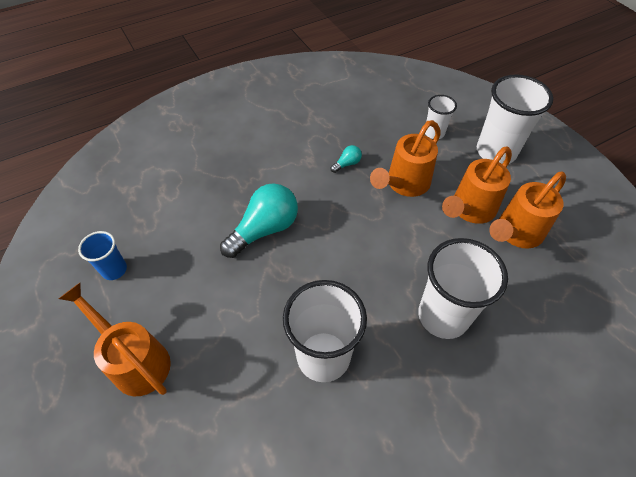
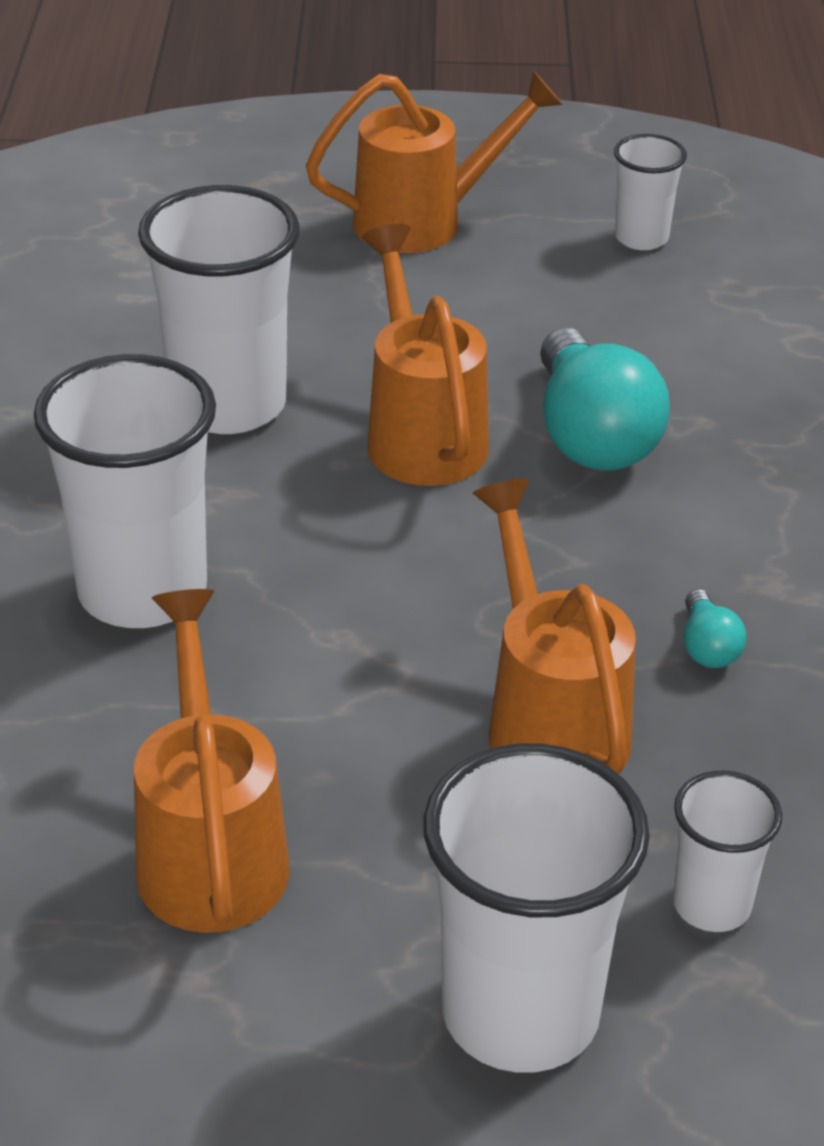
camera: 120 degrees right, 15 degrees down
(114, 270) = (641, 238): blue cup -> white cup
(469, 210) = (359, 803): orange watering can -> orange watering can (422, 434)

